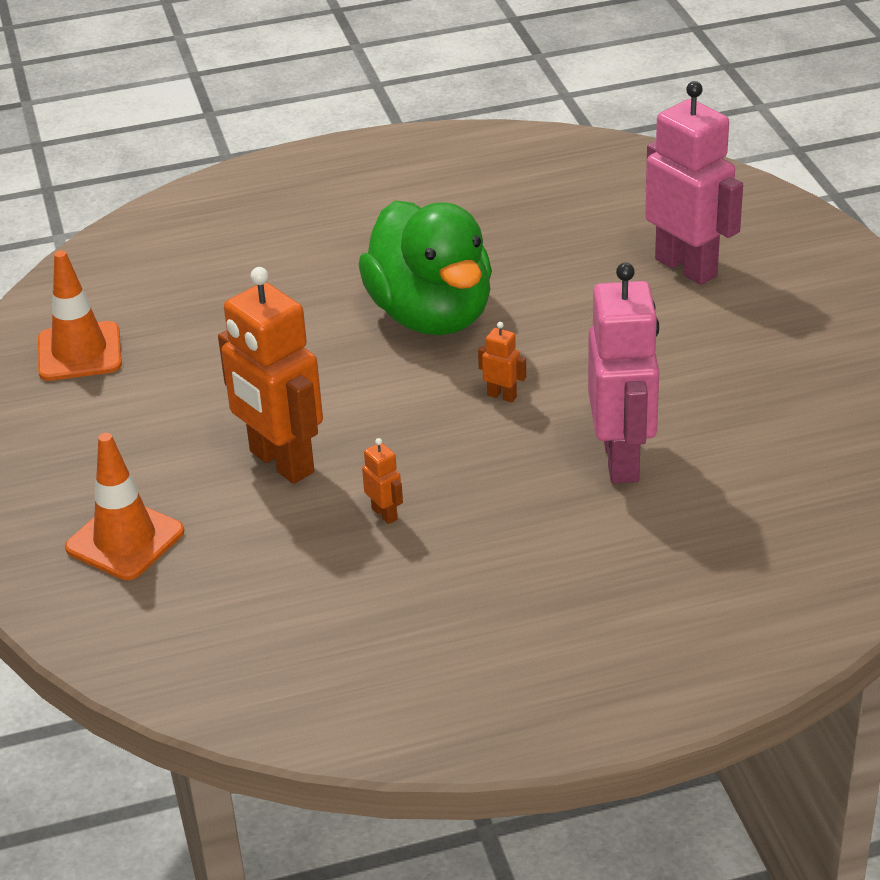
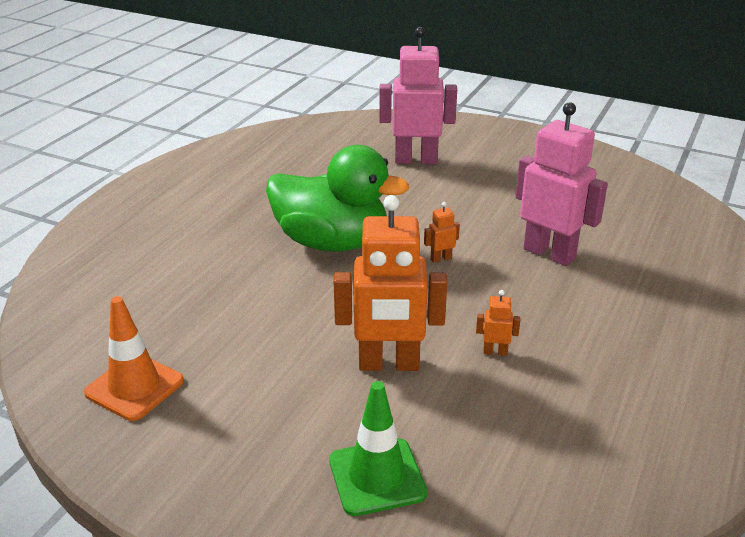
camera: 50 degrees left, 5 degrees down
(125, 540) = (377, 477): orange traffic cone -> green traffic cone

